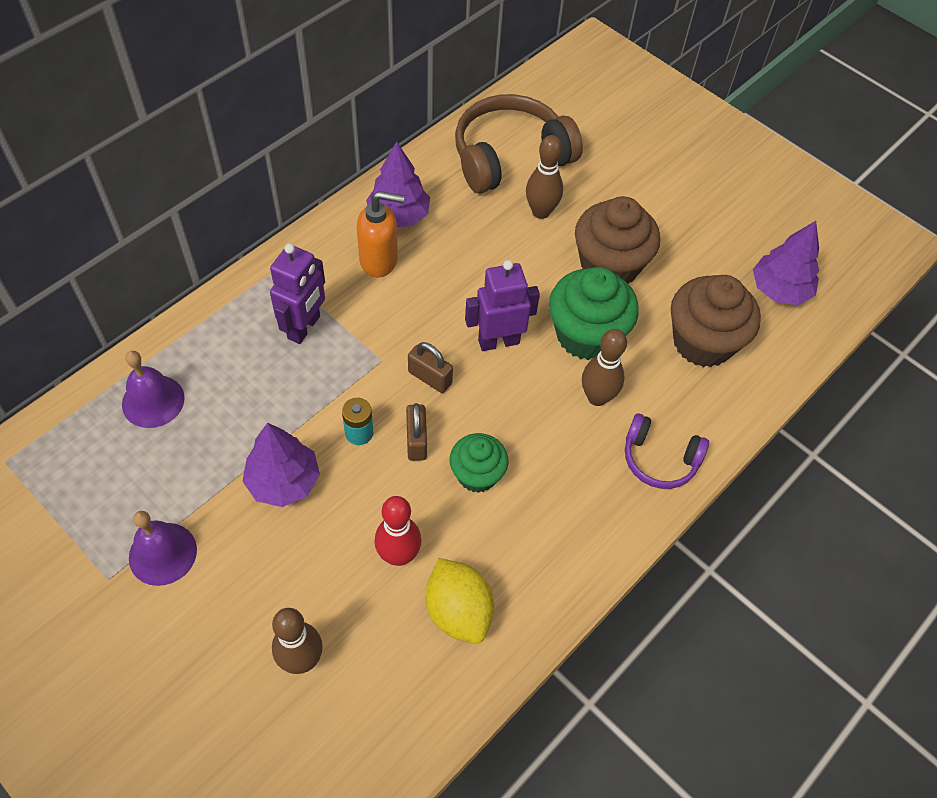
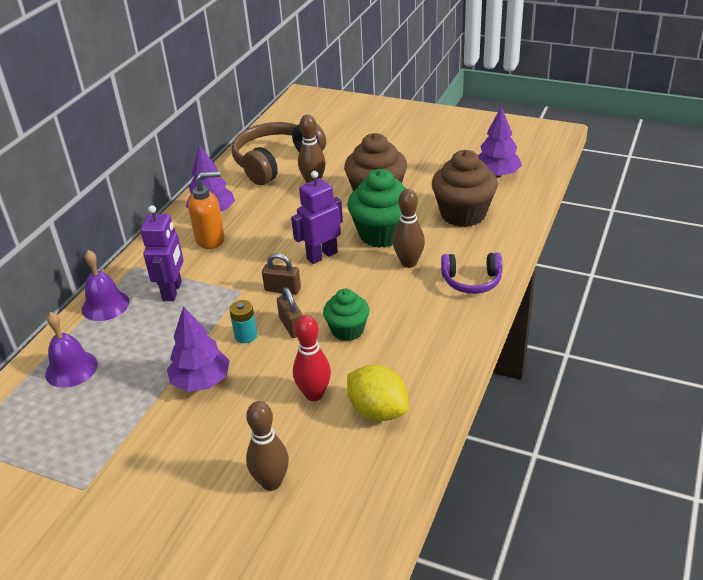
camera: 15 degrees left, 20 degrees down
(162, 553) = (123, 457): purple bell -> purple bell (105, 305)

